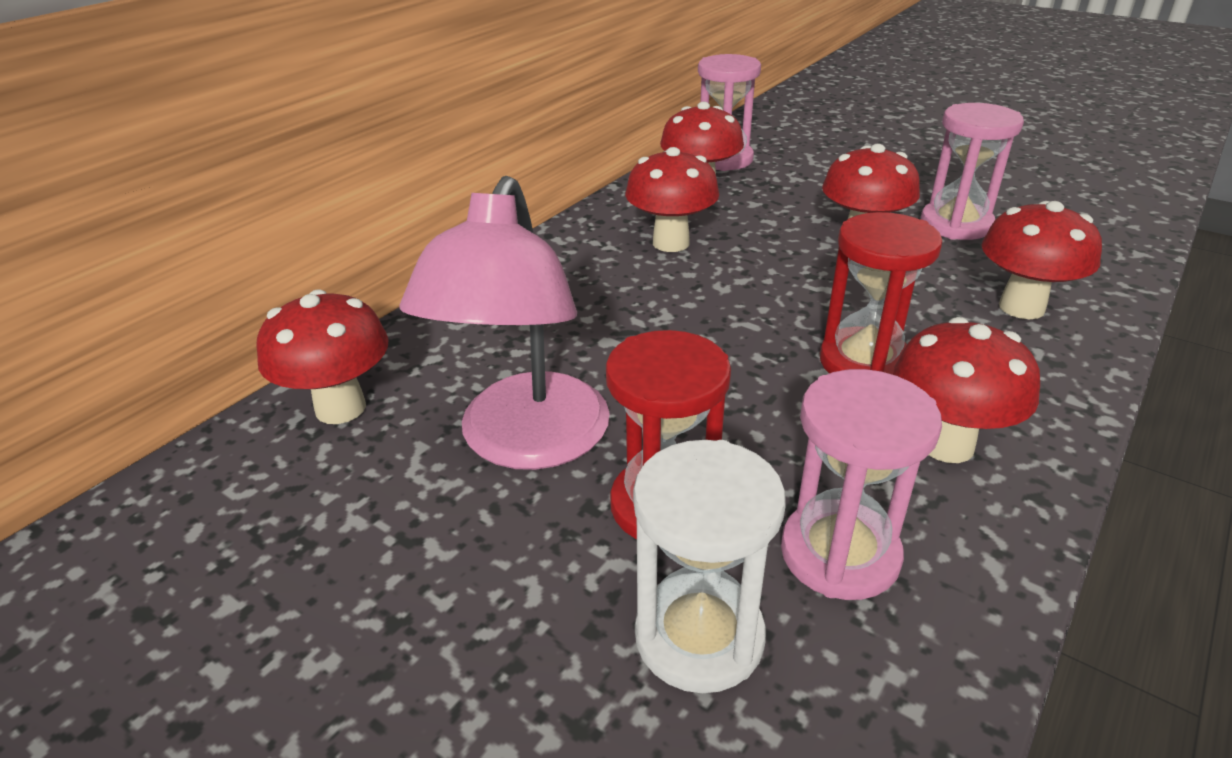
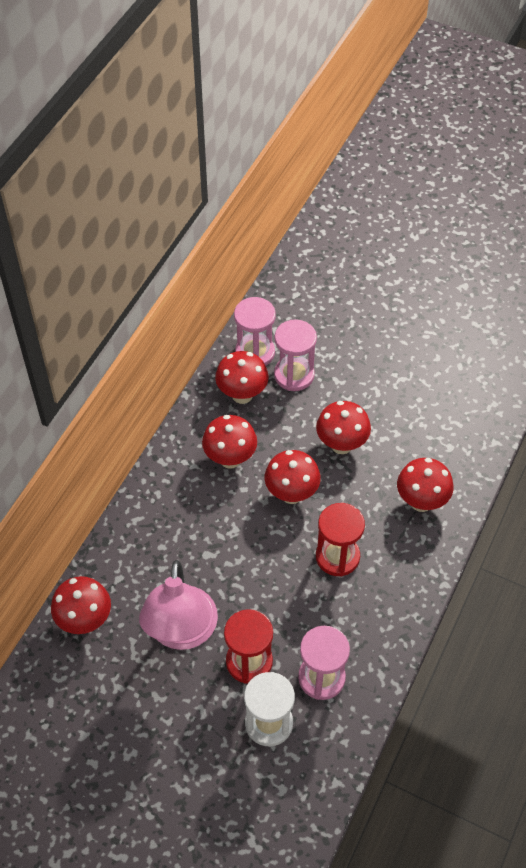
camera: 10 degrees left, 20 degrees up
(946, 445) = (370, 610): red mushroom -> red mushroom (291, 494)
(956, 224) = (398, 422): pink hourglass -> pink hourglass (294, 375)

